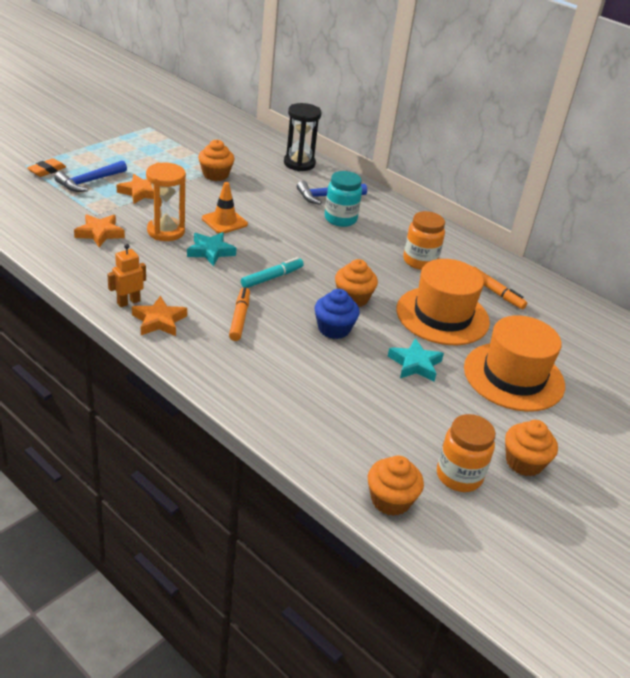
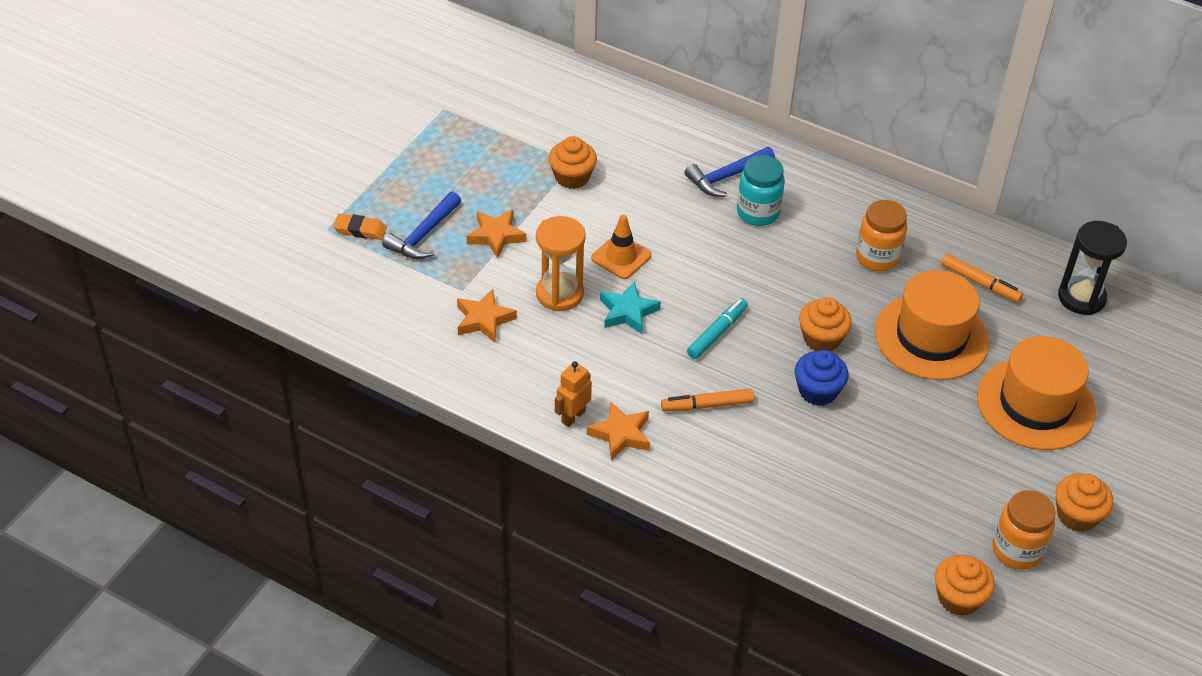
camera: 10 degrees left, 10 degrees up
(47, 170) = (360, 230): orange eraser -> orange eraser turned 75 degrees clockwise
(239, 318) = (707, 405): orange marker -> orange marker turned 90 degrees counterclockwise
(299, 163) = (667, 125): black hourglass -> black hourglass (1081, 298)
(415, 364) = (924, 417): turquoise star -> none

